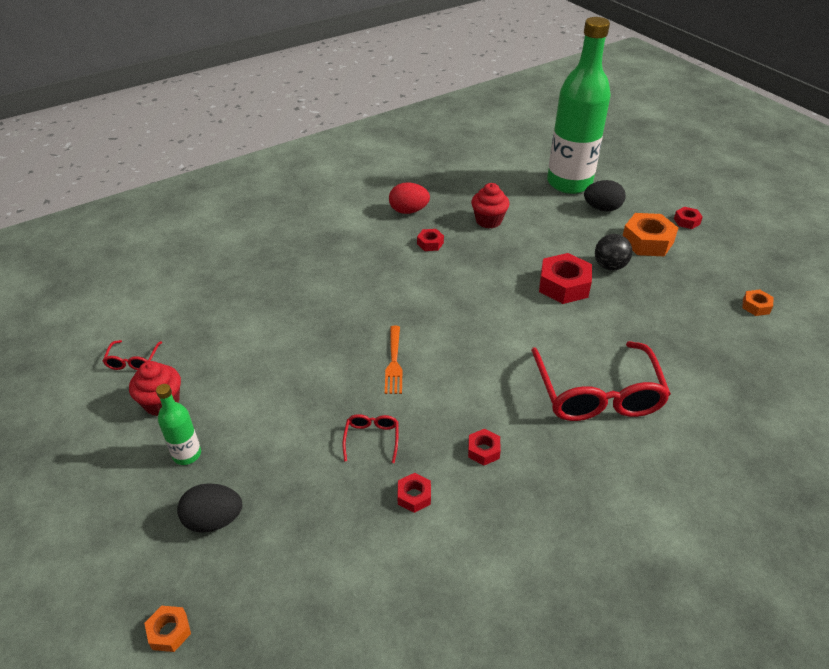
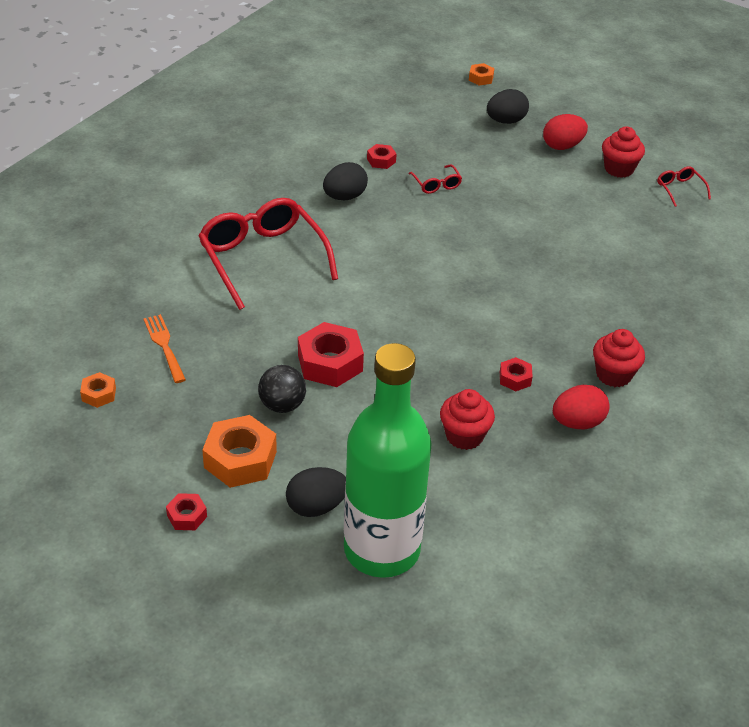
camera: 155 degrees right, 0 degrees up
(187, 454) = (562, 146): green bottle -> red egg
(359, 230) = (613, 375): none -> red cupcake
(394, 362) = (460, 240): orange fork -> orange fork (164, 346)
(483, 450) = (344, 197): red nut -> black egg

